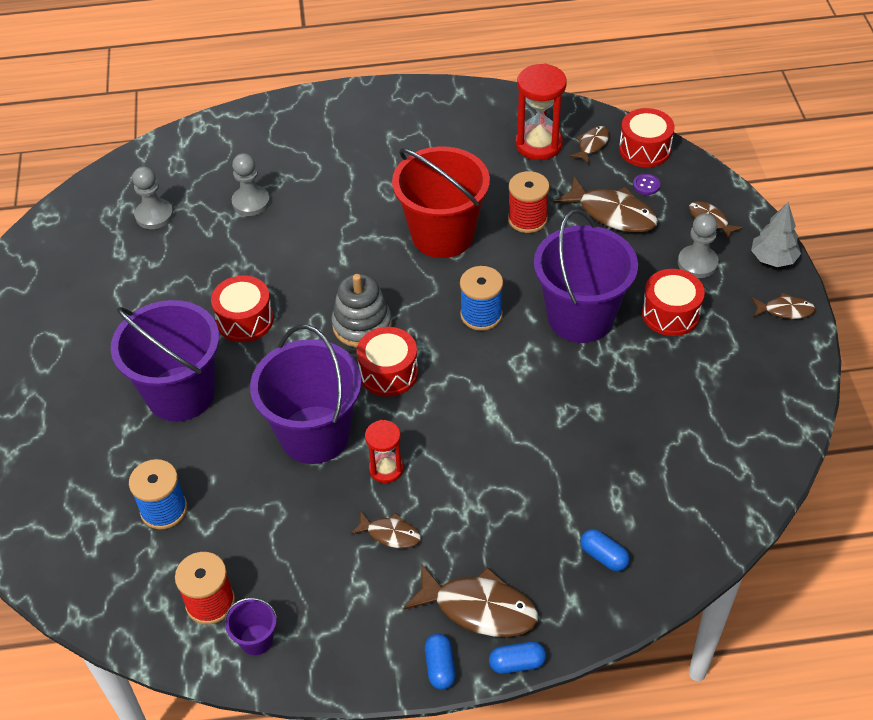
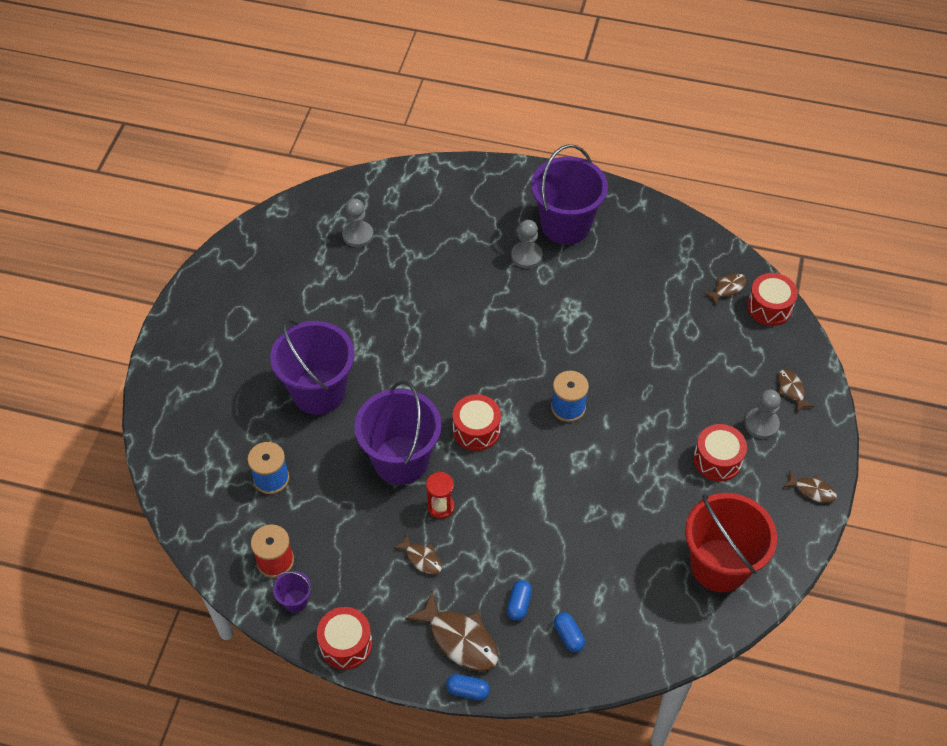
camera: 20 degrees right, 5 degrees up
(245, 320) = (389, 348): red drum -> red drum (346, 644)
(251, 202) = (434, 248): grey pawn -> grey pawn (526, 256)
(362, 325) = (474, 383): grey stacking toy -> none
(440, 667) = (412, 671): blue capsule -> blue capsule (519, 604)
(442, 235) = (569, 328): red bucket -> red bucket (719, 565)
(527, 219) = (643, 337): red spool -> none
(538, 144) = (684, 273): red hourglass -> none
(580, 317) = (644, 437): purple bucket -> purple bucket (565, 225)
(612, 213) = (714, 356): brown fish -> none
(646, 185) = (754, 340): purple button -> none
(773, 259) = (826, 442): grey tree -> none

